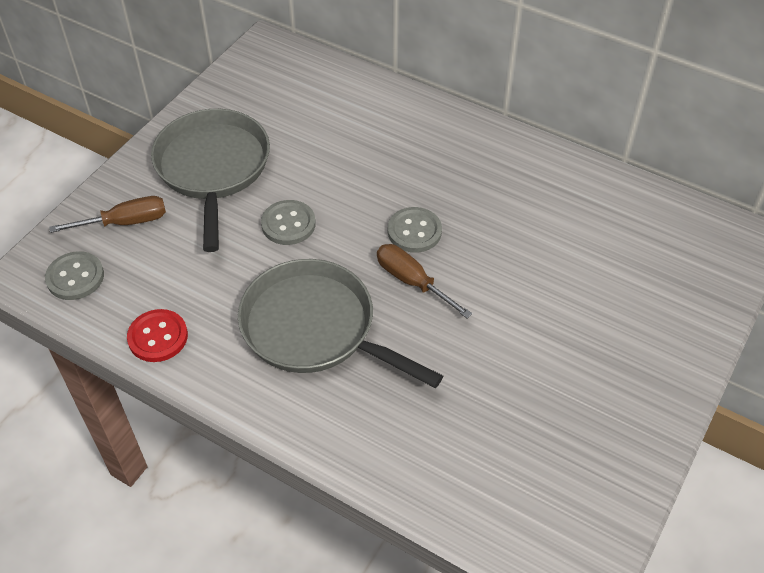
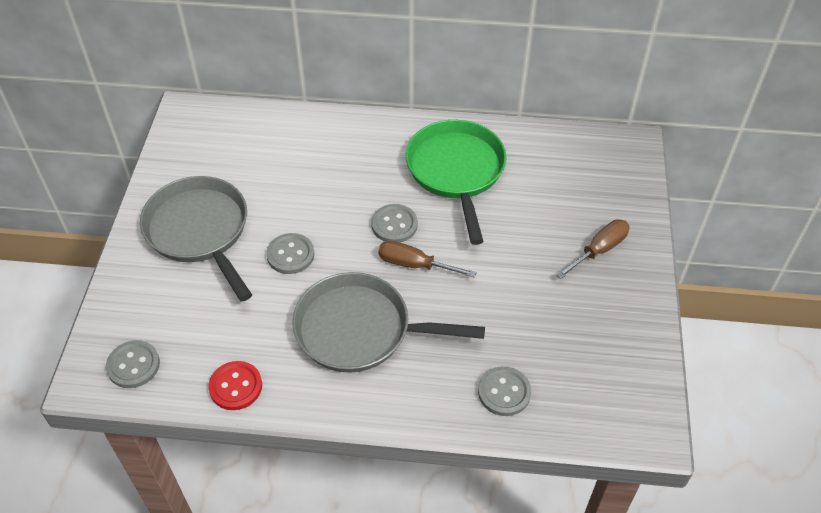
camera: 25 degrees left, 0 degrees up
(125, 222) = (150, 303): brown screwdriver -> brown screwdriver (599, 250)
(433, 458) = (504, 392): none -> grey button
(515, 198) = (456, 171): none -> green pan

